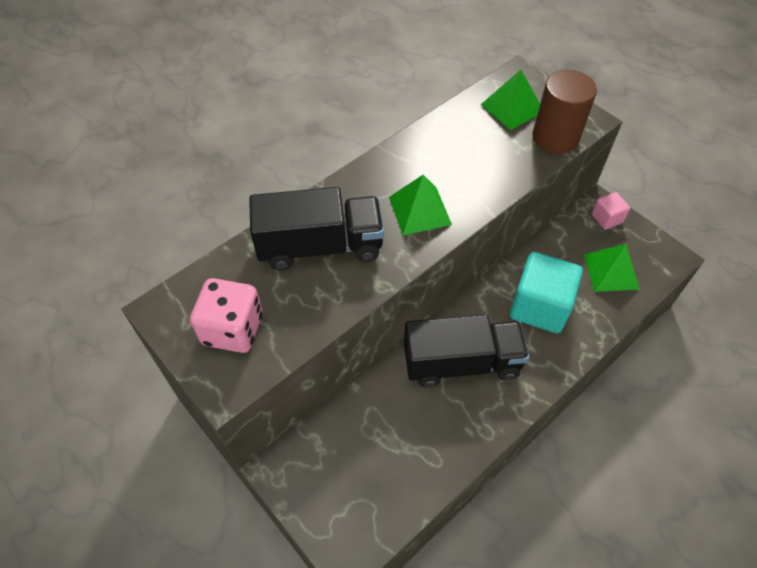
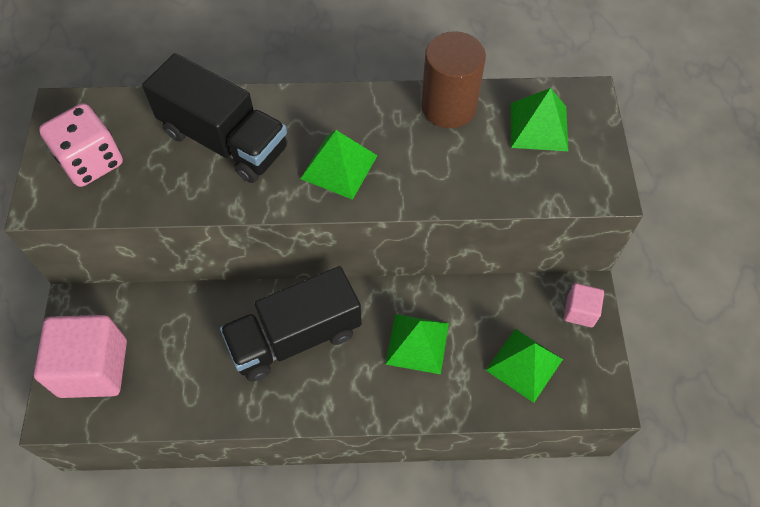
camera: 40 degrees right, 5 degrees up
(341, 499) = (93, 368): none -> pink cube
(461, 363) = (295, 337): black truck -> black truck turned 120 degrees clockwise
(539, 306) = (417, 343): turquoise cube -> green pyramid
(555, 137) = (548, 184): brown cylinder -> brown cylinder (448, 107)

